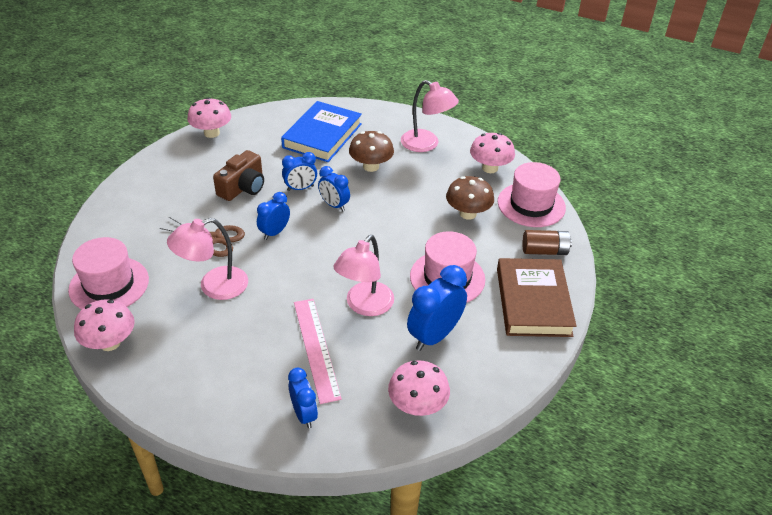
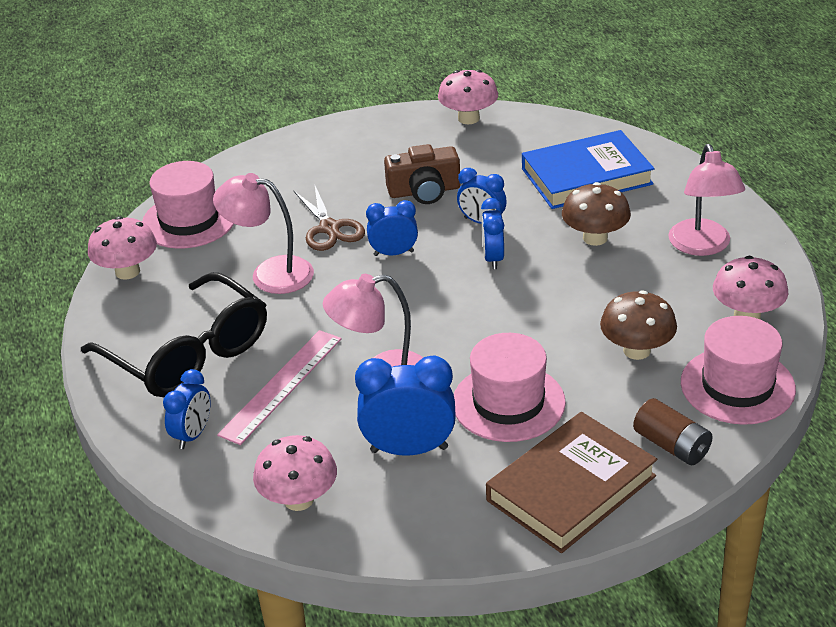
camera: 50 degrees right, 5 degrees down
(231, 368) = (189, 354): none -> black glasses

